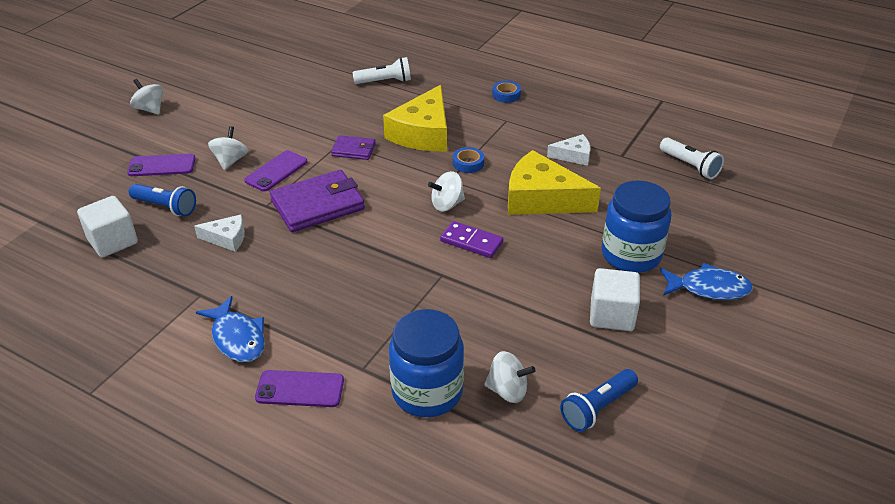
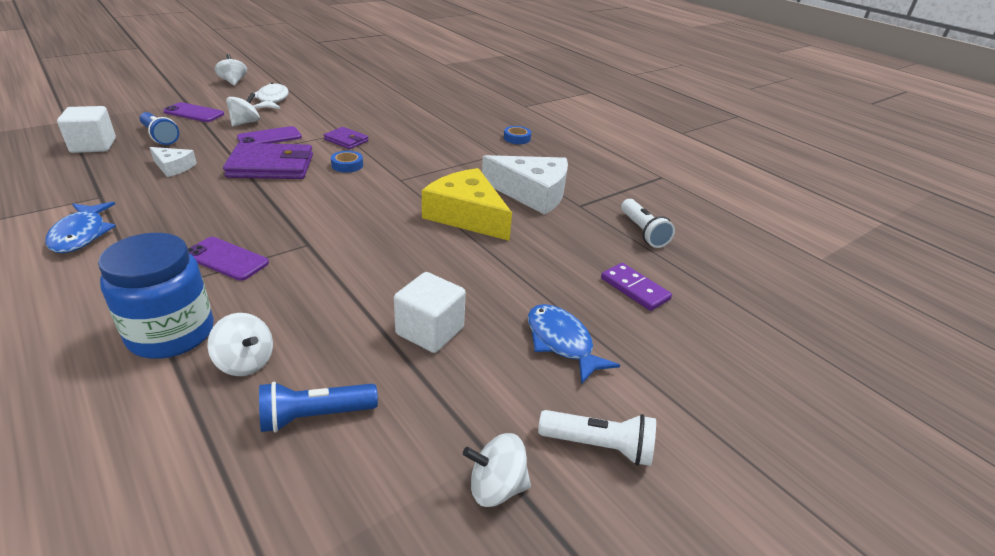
camera: 20 degrees right, 5 degrees down
(222, 121) = (272, 100): none -> white fish
(300, 389) = (71, 290): purple phone -> purple phone (226, 259)
(385, 81) = (425, 107): white flashlight -> white flashlight (599, 446)
(423, 133) = (416, 144): yellow cheese -> none
(447, 204) = (376, 195): white spinning top -> white spinning top (496, 487)
(468, 163) = (429, 173): blue tape -> blue tape (347, 165)
(471, 242) = (364, 228): purple domino -> purple domino (634, 289)
(573, 156) = (532, 193): white cheese -> white cheese, size x1.98
(631, 255) = (506, 285): blue jar -> none
(708, 288) = (561, 342): blue fish -> blue fish turned 150 degrees counterclockwise

